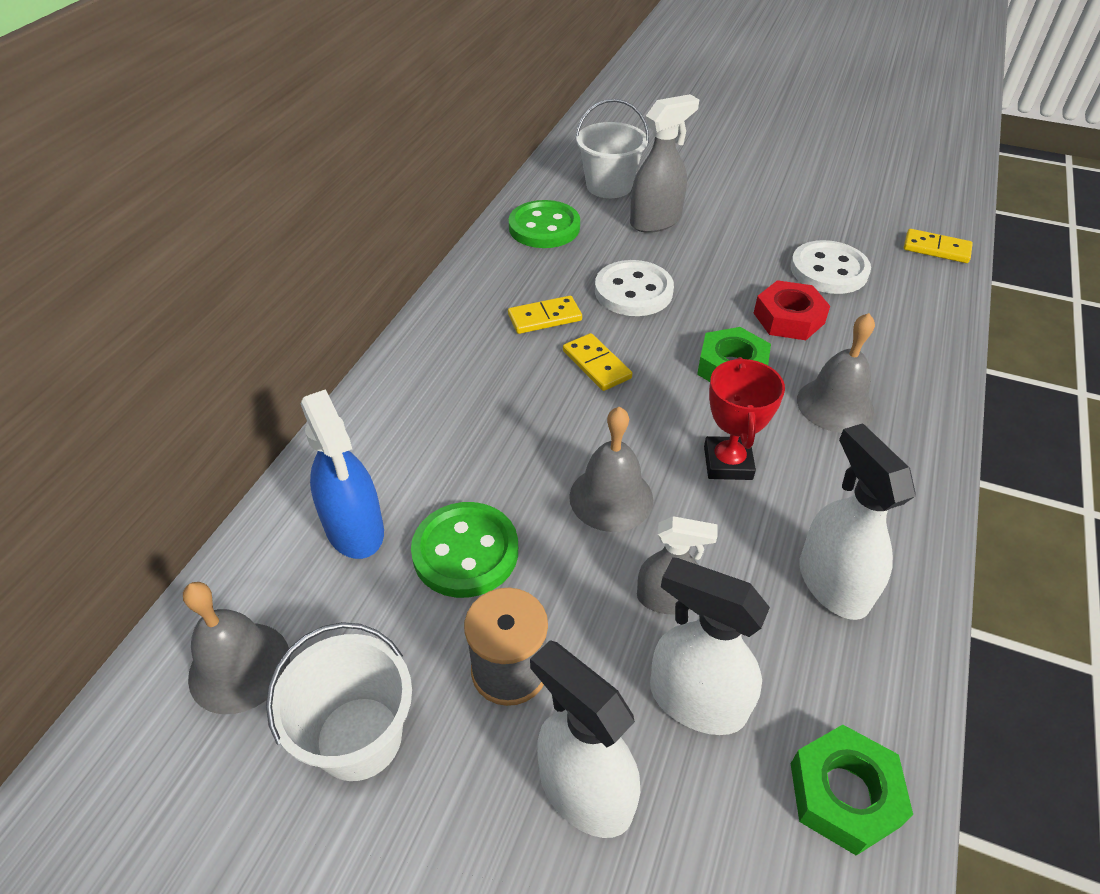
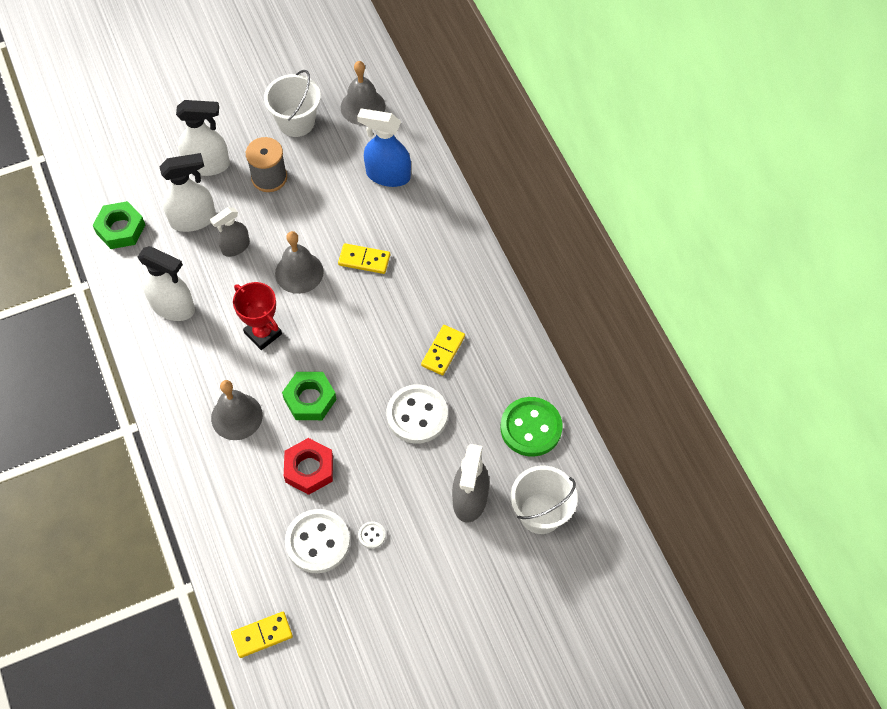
camera: 135 degrees right, 15 degrees up
(465, 552) = (333, 202): green button -> none
(596, 364) = (381, 341): yellow domino -> yellow domino (364, 260)
(771, 248) = (372, 535): none -> white button

